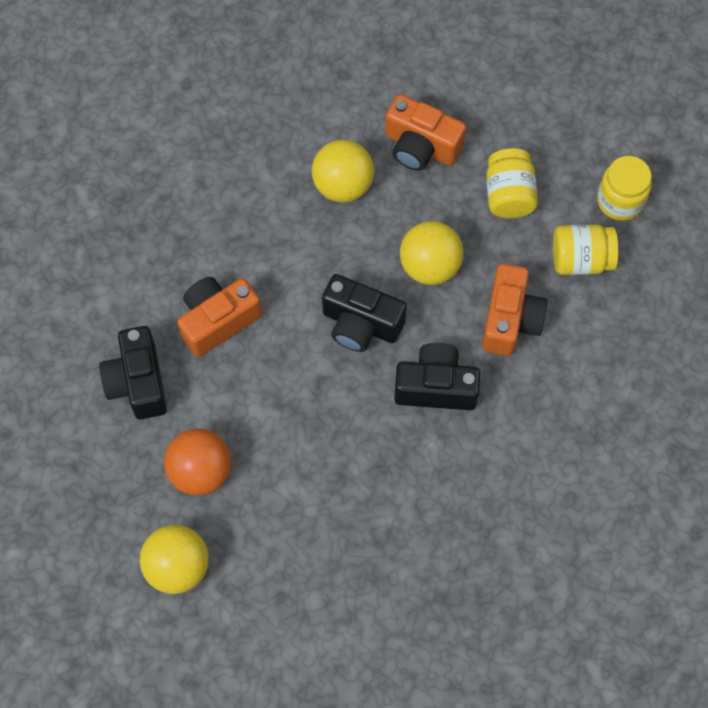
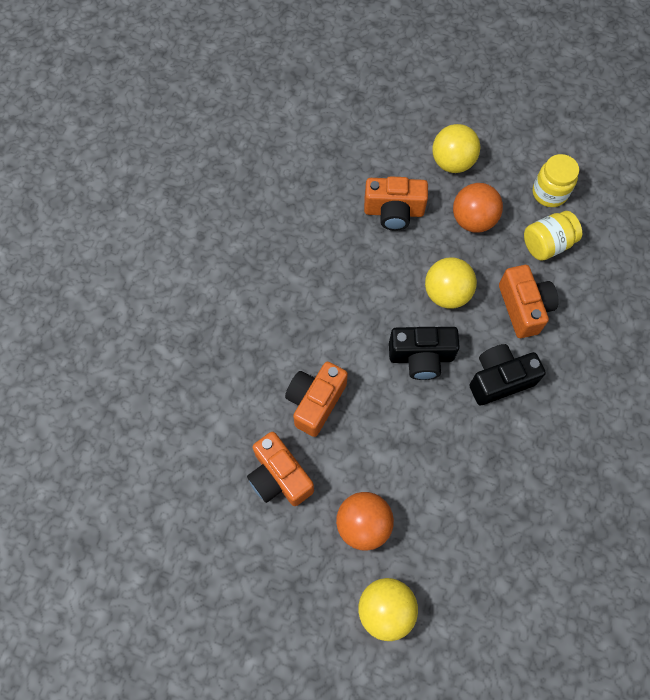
camera: 25 degrees left, 0 degrees up
(138, 382) = (279, 477): black camera -> orange camera
(343, 185) = (353, 262): yellow ball -> yellow ball (452, 162)
(509, 195) = (473, 220): yellow jar -> orange ball

